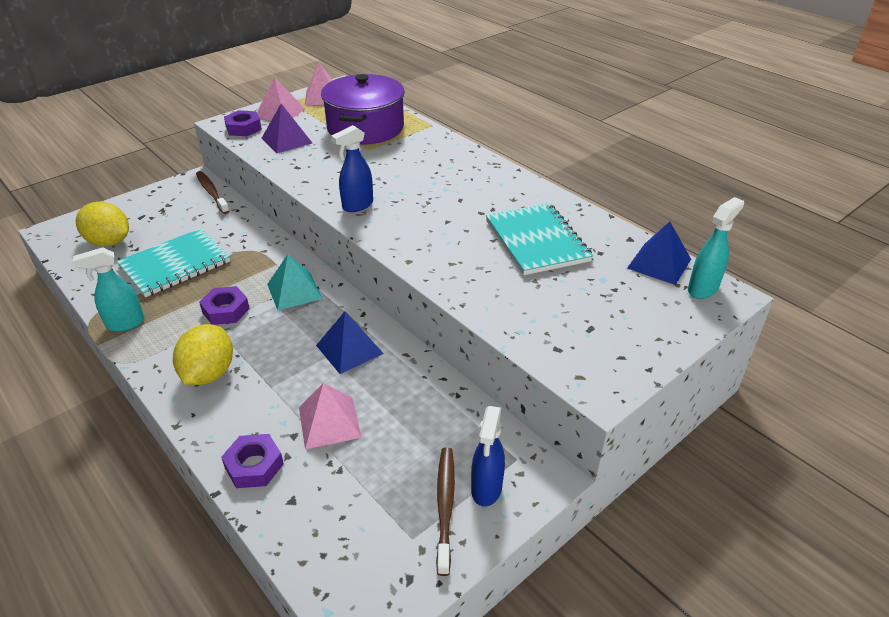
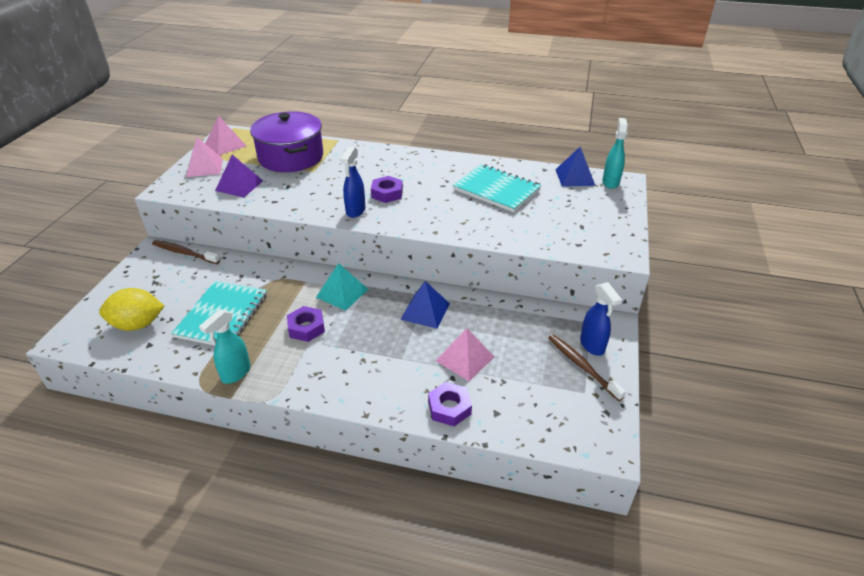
camera: 35 degrees left, 0 degrees up
(209, 373) = (347, 372): yellow lemon -> none
(243, 128) = (189, 188): purple nut -> purple nut (387, 193)

